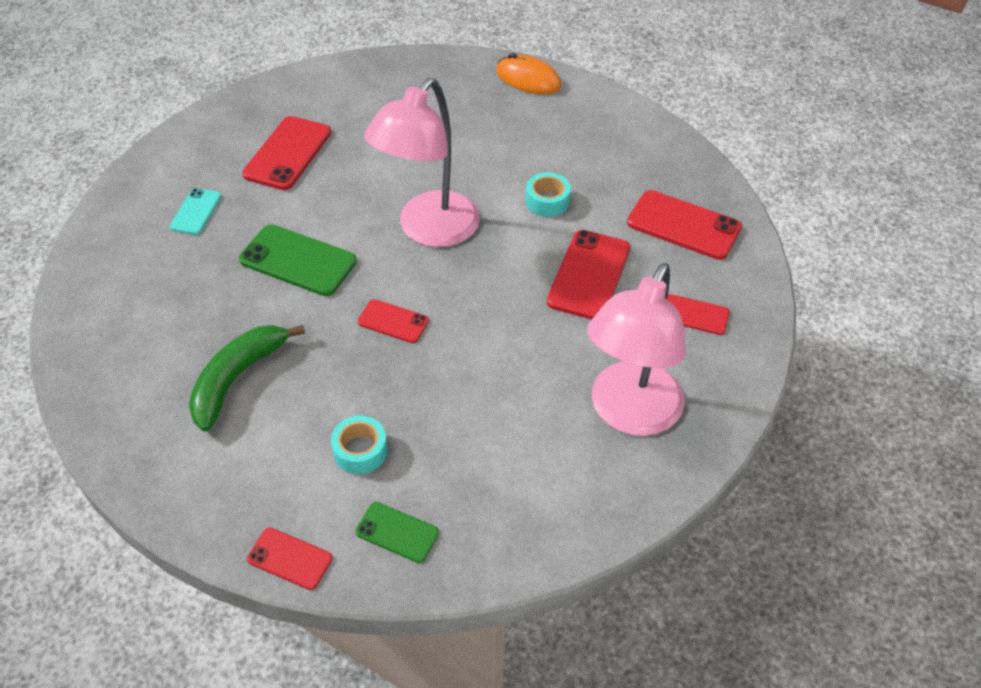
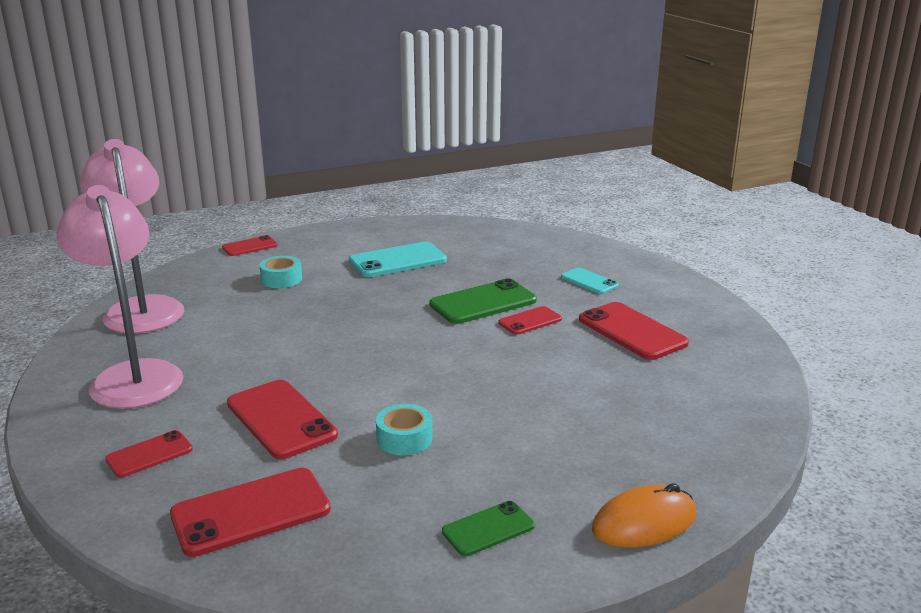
camera: 125 degrees right, 25 degrees down
(237, 378) = (398, 261): green banana -> turquoise phone
(393, 321) = (368, 318): red phone -> red phone (530, 321)
(397, 532) = (210, 274): green phone -> green phone (488, 529)
(429, 230) = (447, 363): pink lamp -> pink lamp (142, 308)

